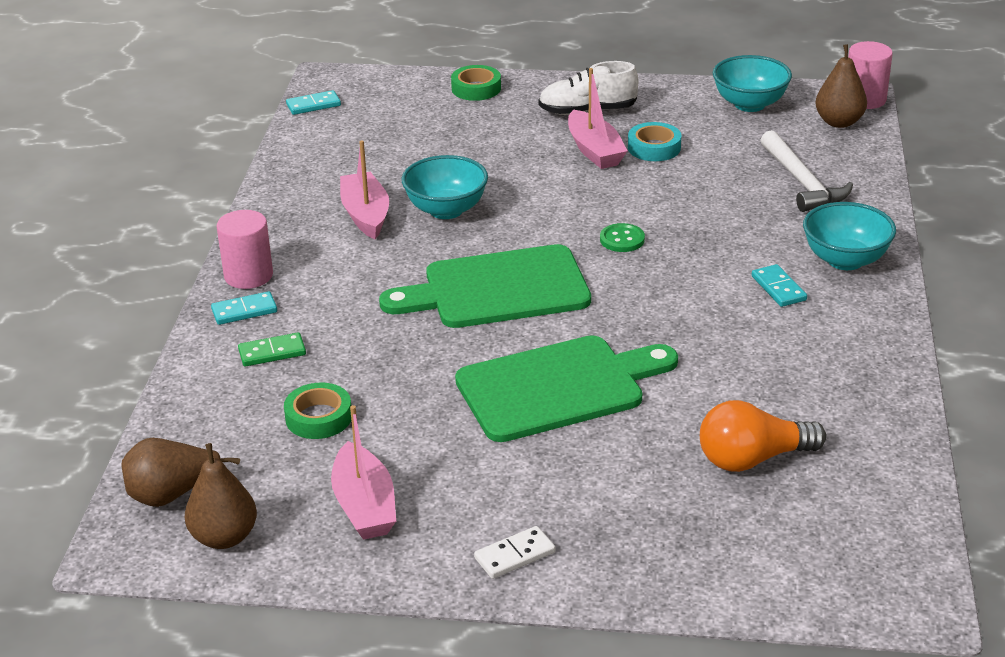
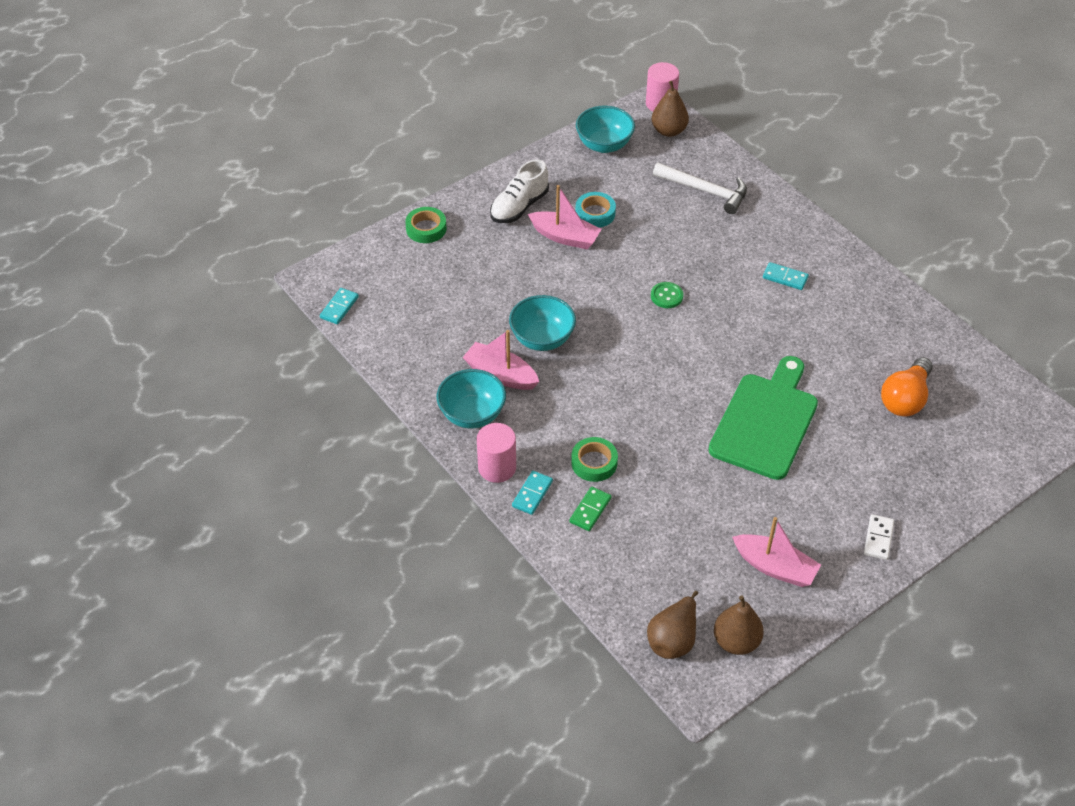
camera: 45 degrees left, 15 degrees up
(318, 417) = (676, 532): green tape -> green tape (594, 463)
(497, 289) = (649, 378): green cutting board -> none
(845, 260) = (792, 236): turquoise bowl -> turquoise bowl (472, 414)

